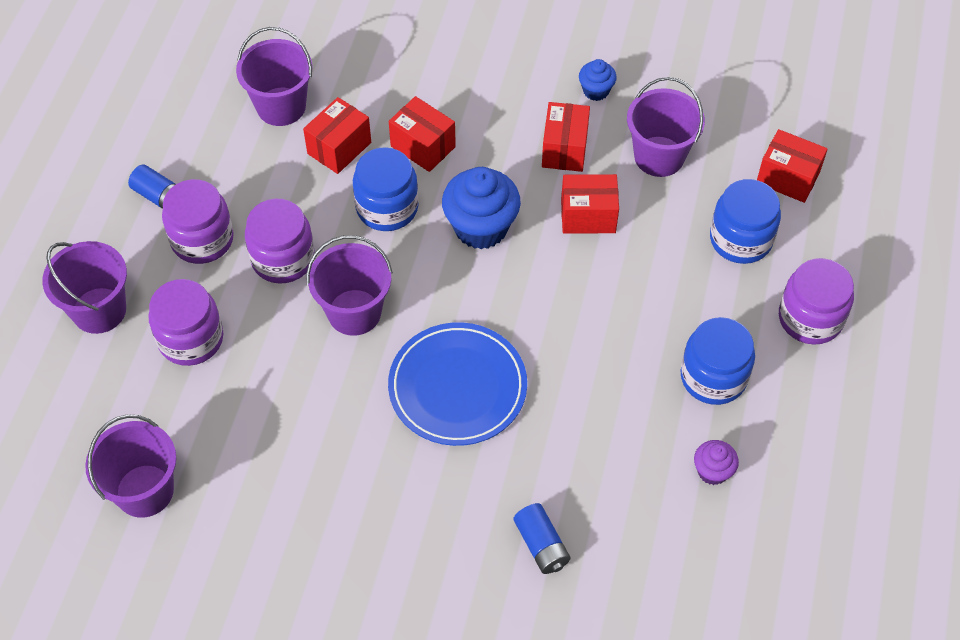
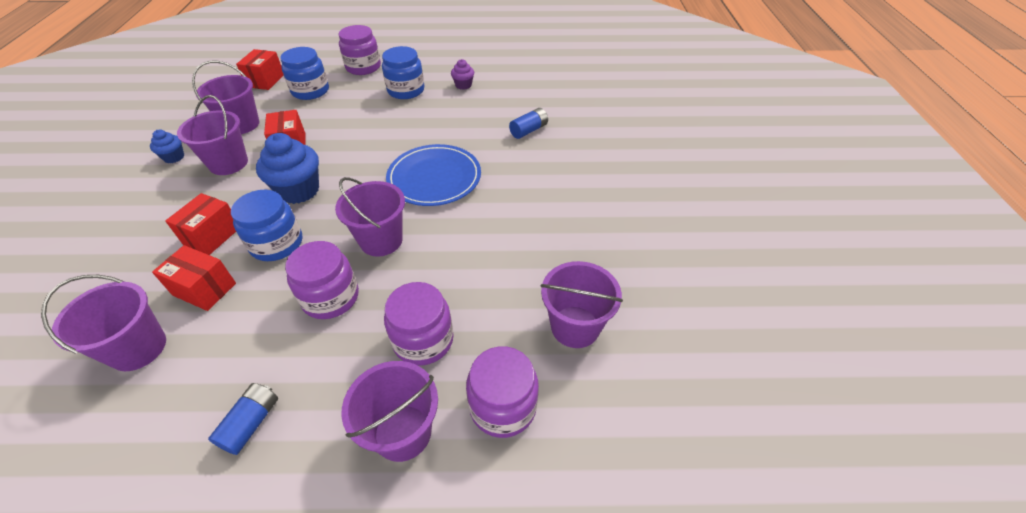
camera: 105 degrees left, 10 degrees down
(202, 239) = (309, 366): purple jar -> purple jar (503, 406)
(564, 149) = (228, 163): red box -> purple bucket

